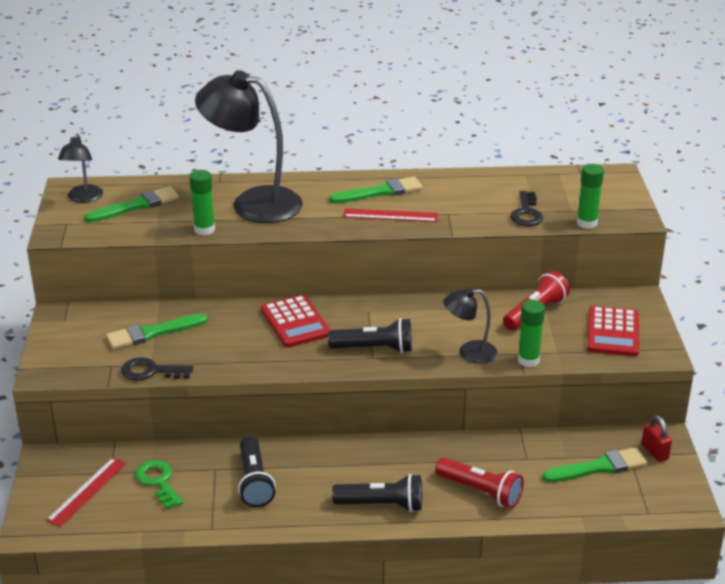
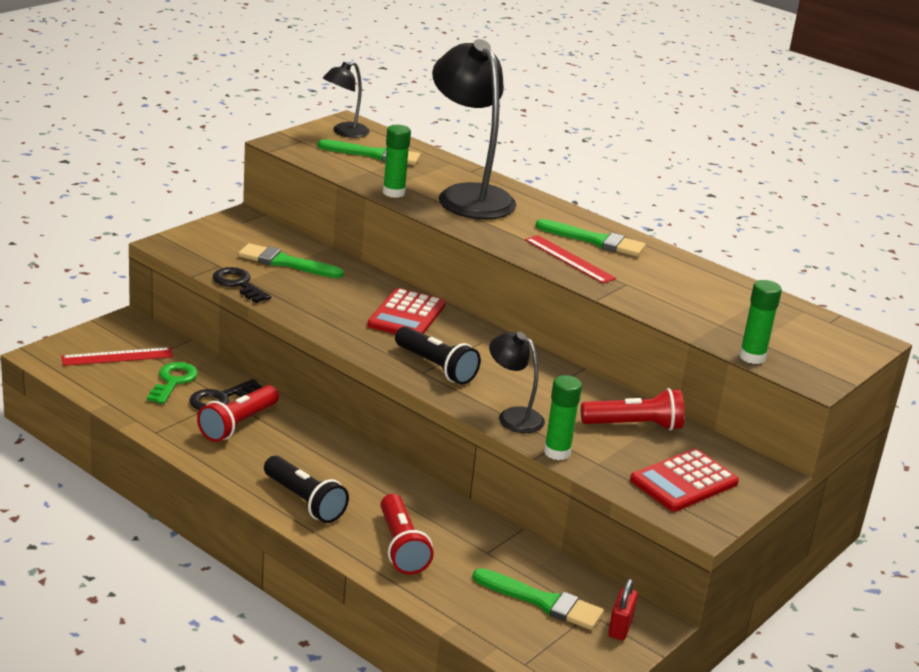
camera: 40 degrees right, 5 degrees down
(254, 482) = (238, 424): black flashlight -> red flashlight
(526, 213) = (704, 320): black key -> black key (220, 399)

